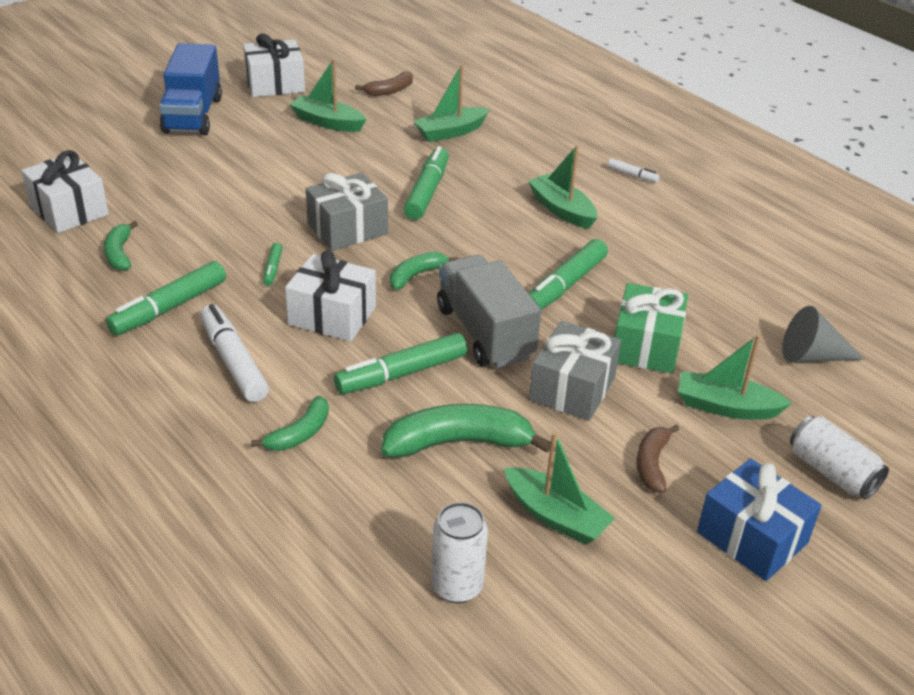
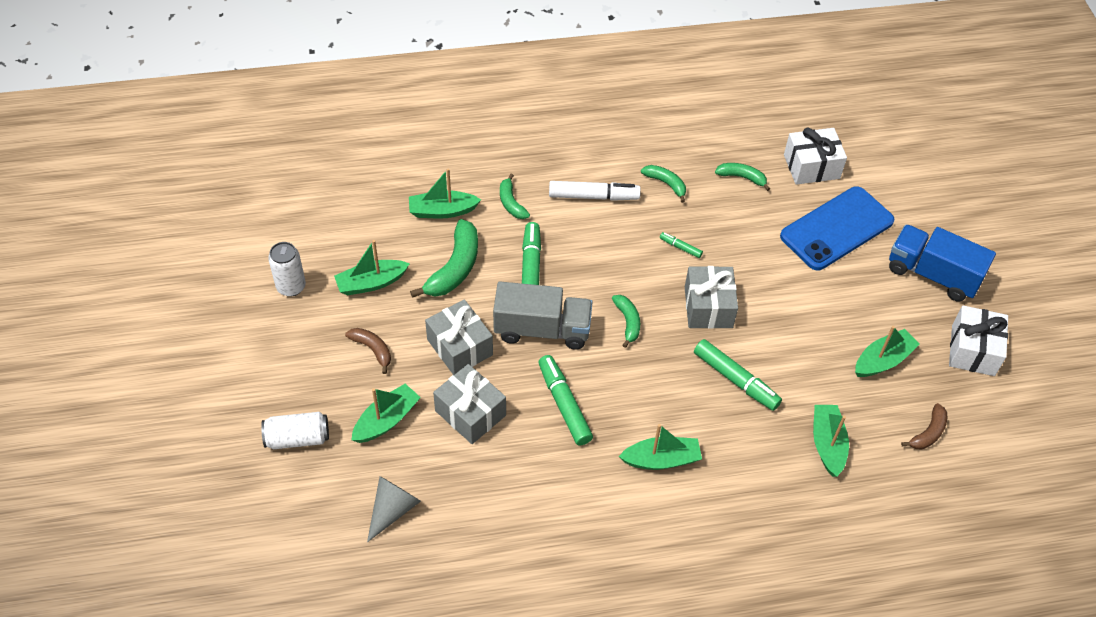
camera: 120 degrees right, 15 degrees up
(165, 176) = (836, 228): none -> blue phone
(169, 308) = (666, 184): green marker -> green banana
(332, 315) = (610, 258): white gift -> none
(367, 499) = (442, 211): none -> green boat
(389, 91) = (928, 433): brown banana -> brown banana turned 135 degrees counterclockwise
(457, 586) = (361, 221): white can -> white can (291, 287)
(632, 175) = (687, 548): white marker -> none
(646, 346) = (470, 413): green gift -> grey gift
(752, 537) = (289, 362): blue gift -> none

